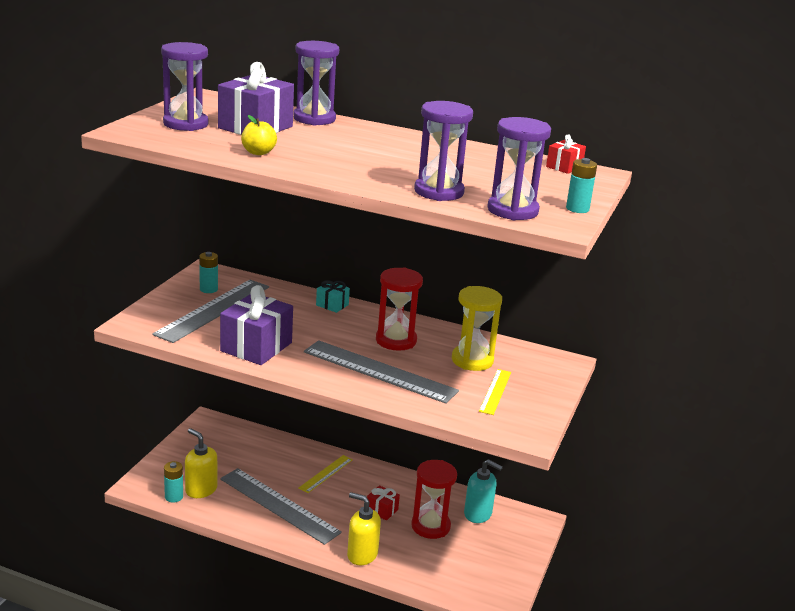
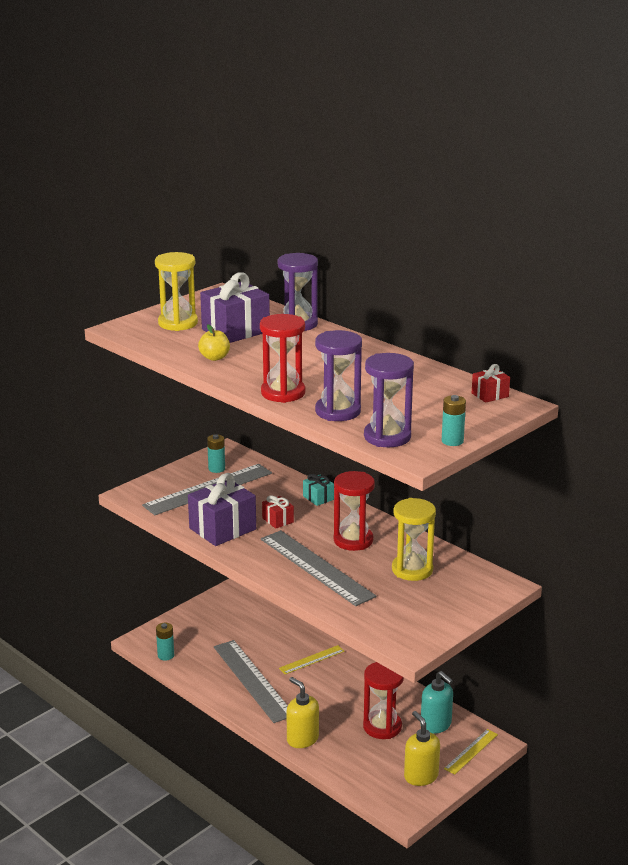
camera: 25 degrees right, 0 degrees up
(185, 124) = (178, 323): purple hourglass -> yellow hourglass
(201, 489) = (192, 653): yellow soap dispenser -> yellow soap dispenser (421, 776)
(365, 179) = (283, 393): none -> red hourglass
(382, 510) = (345, 703): red gift -> red gift (278, 520)
(495, 391) = (411, 602): yellow ruler -> yellow ruler (471, 751)

